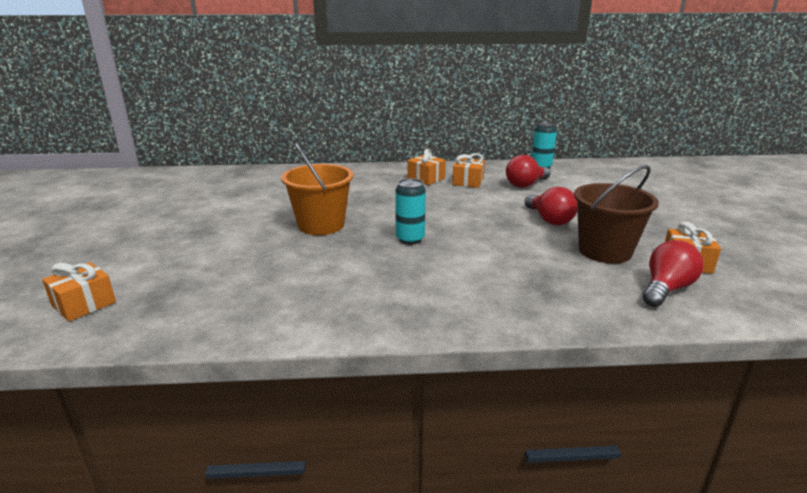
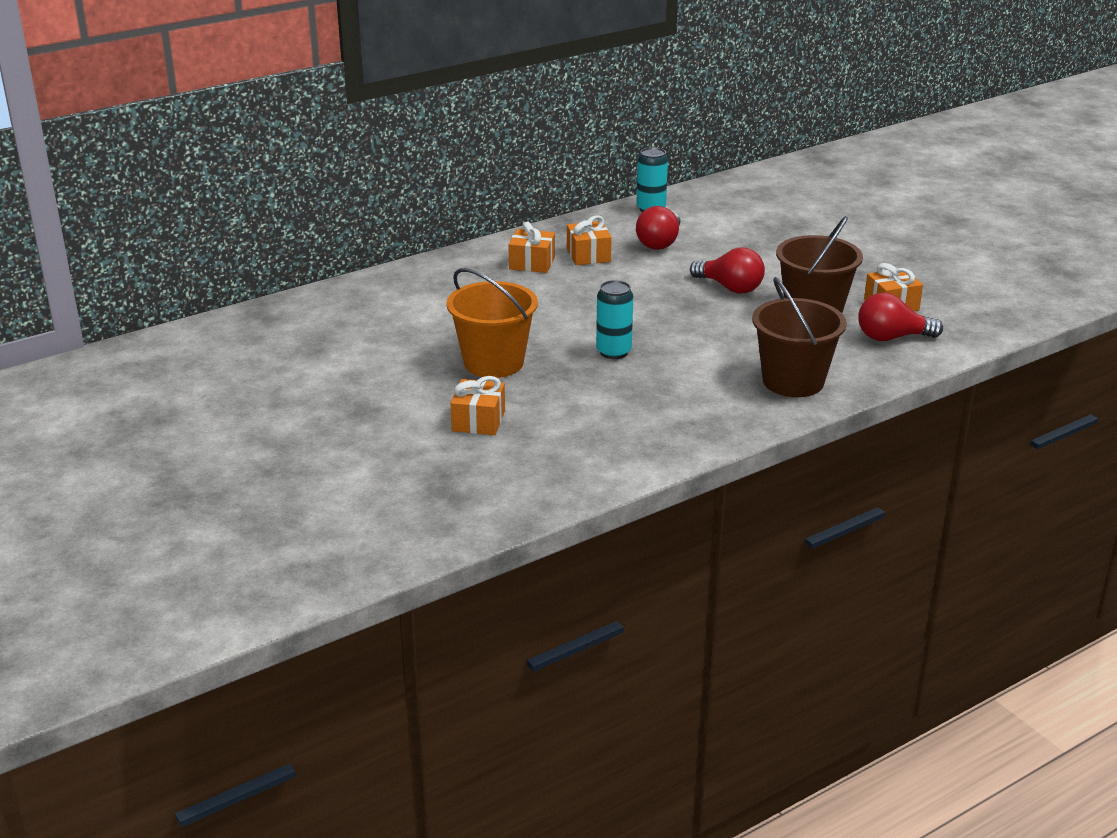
camera: 30 degrees left, 5 degrees up
(84, 304) = (379, 519): orange gift -> orange gift (478, 421)
(532, 299) = (793, 381): none -> brown bucket
(666, 289) = (892, 338): red light bulb -> red light bulb turned 105 degrees counterclockwise

